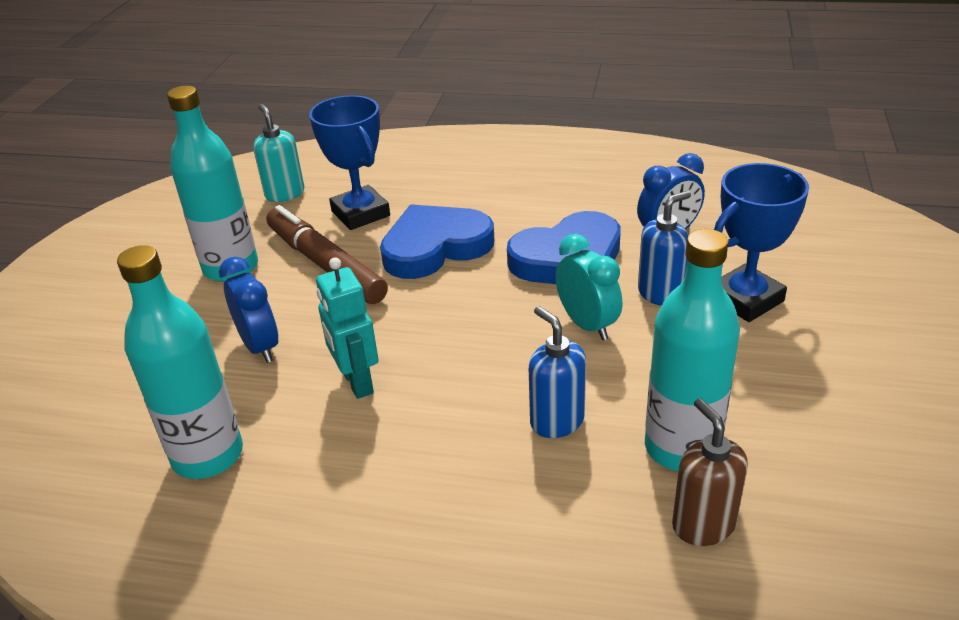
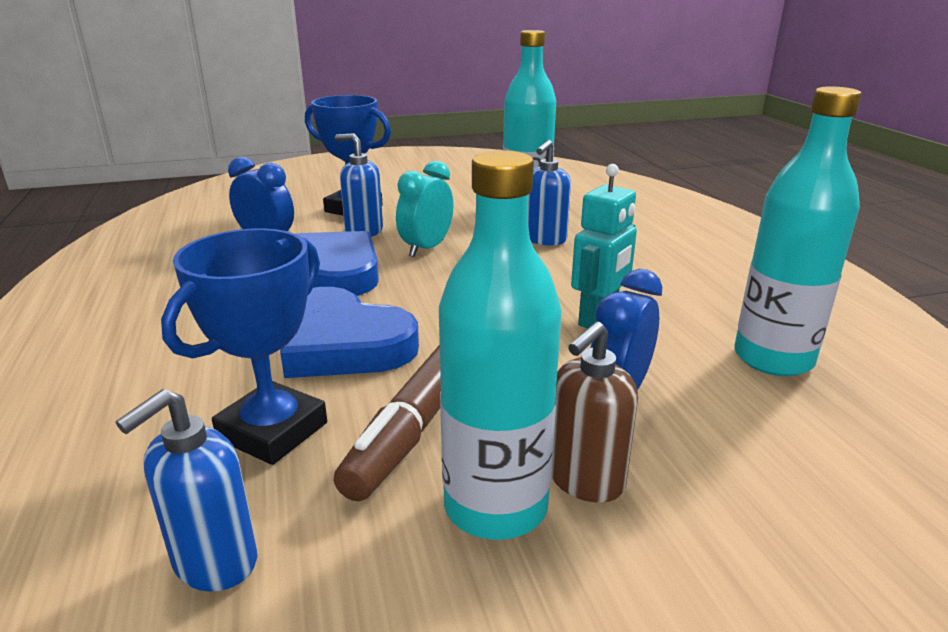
camera: 120 degrees left, 10 degrees down
(285, 194) = (214, 562): turquoise soap dispenser -> blue soap dispenser
(703, 524) = (576, 198): brown soap dispenser -> brown soap dispenser (585, 480)

